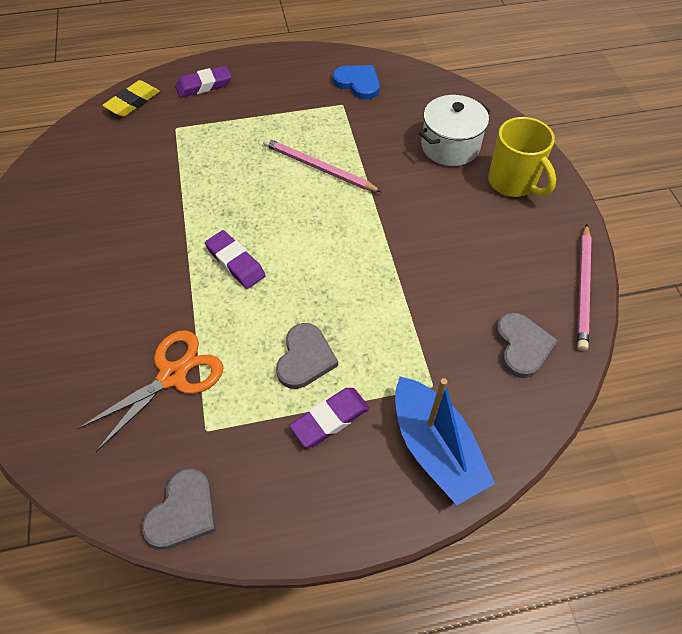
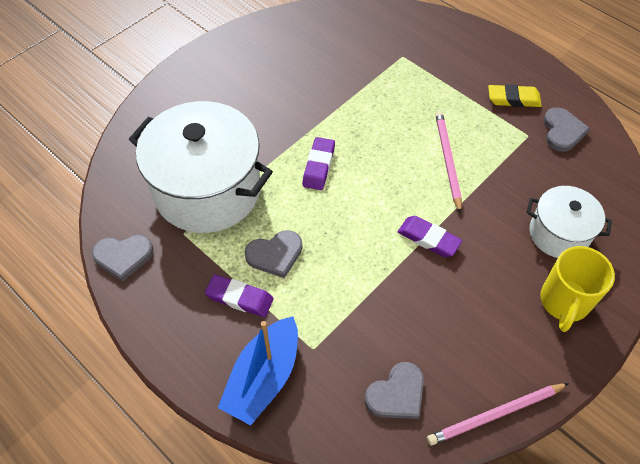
camera: 55 degrees right, 0 degrees up
(133, 102) = (402, 19): yellow eraser -> yellow eraser (513, 99)
(173, 375) = (207, 190): orange scissors -> white pot
(204, 85) = (458, 44): purple eraser -> purple eraser (428, 239)
(358, 83) = (562, 131): blue heart -> grey heart

